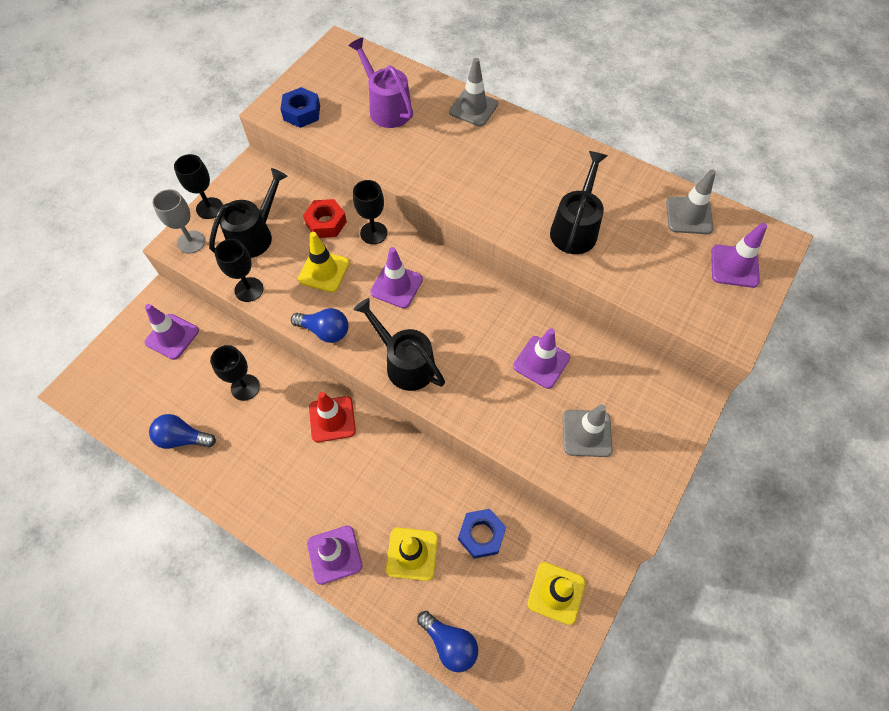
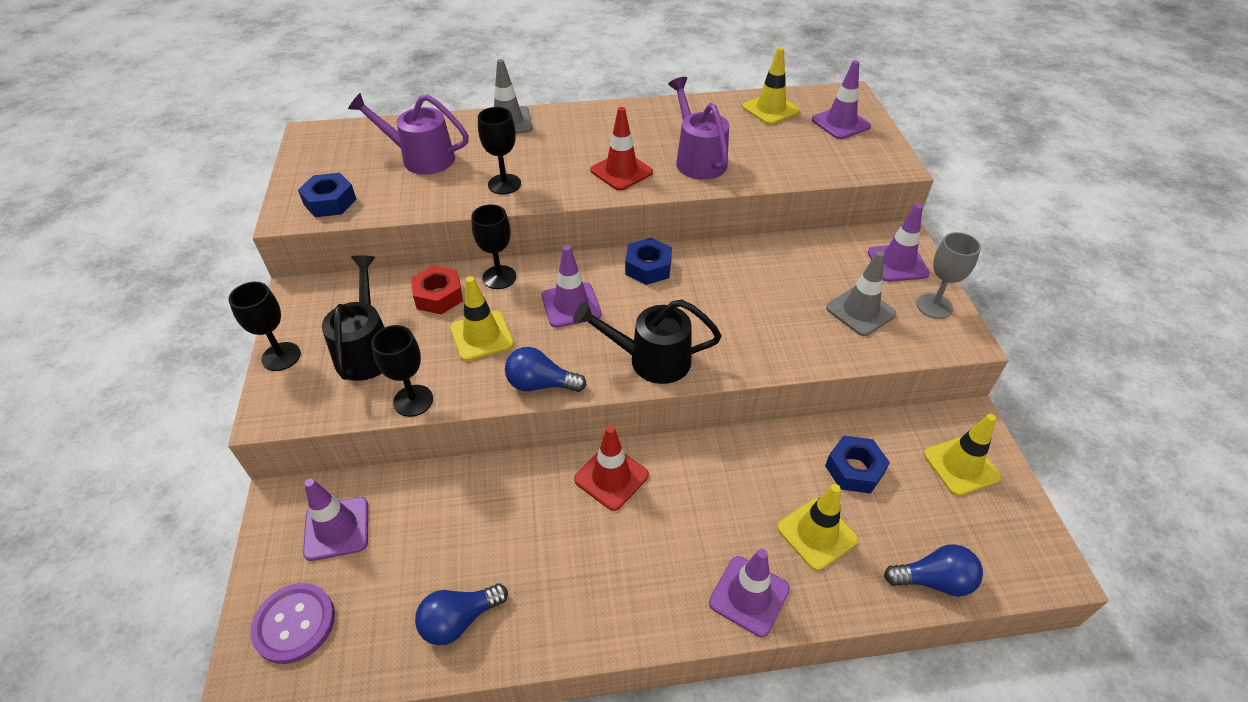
camera: 40 degrees left, 15 degrees down
(113, 376) = (294, 624): none -> purple button
(191, 242) = (290, 400): grey goblet -> grey goblet (934, 306)
(245, 387) = (483, 516): black goblet -> black goblet (504, 184)
(325, 331) = (541, 384): blue light bulb -> blue light bulb turned 150 degrees counterclockwise
(474, 291) = (648, 267): none -> blue nut
(507, 204) = (621, 171): none -> red traffic cone
(541, 362) = (765, 284): purple traffic cone -> purple traffic cone (897, 263)
(575, 228) = (697, 159): black watering can -> purple watering can
(689, 215) = (770, 109): grey traffic cone -> yellow traffic cone

